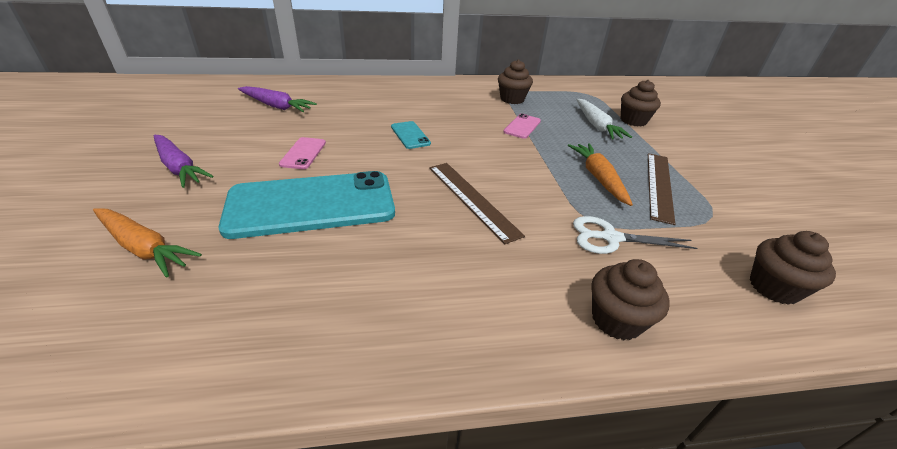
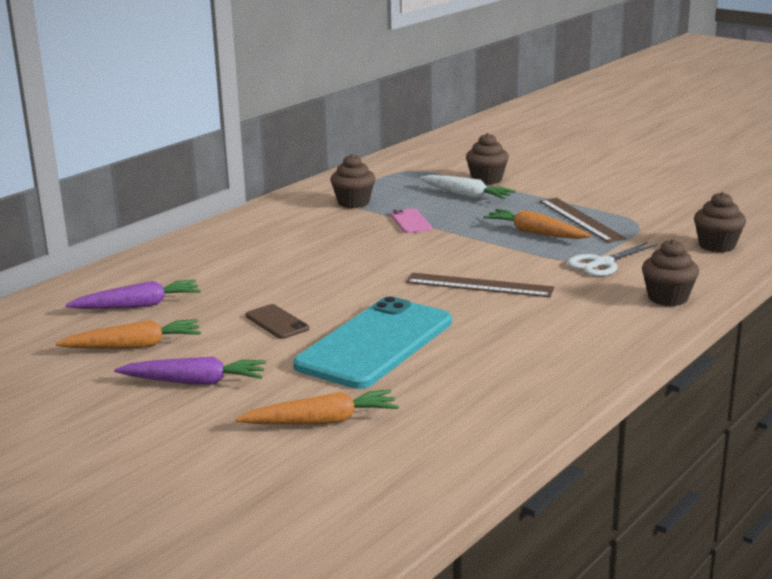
camera: 40 degrees left, 15 degrees down
(217, 128) = (134, 346): none -> orange carrot
(303, 153) = (277, 322): pink phone -> brown phone
(410, 135) = (333, 269): turquoise phone -> none

